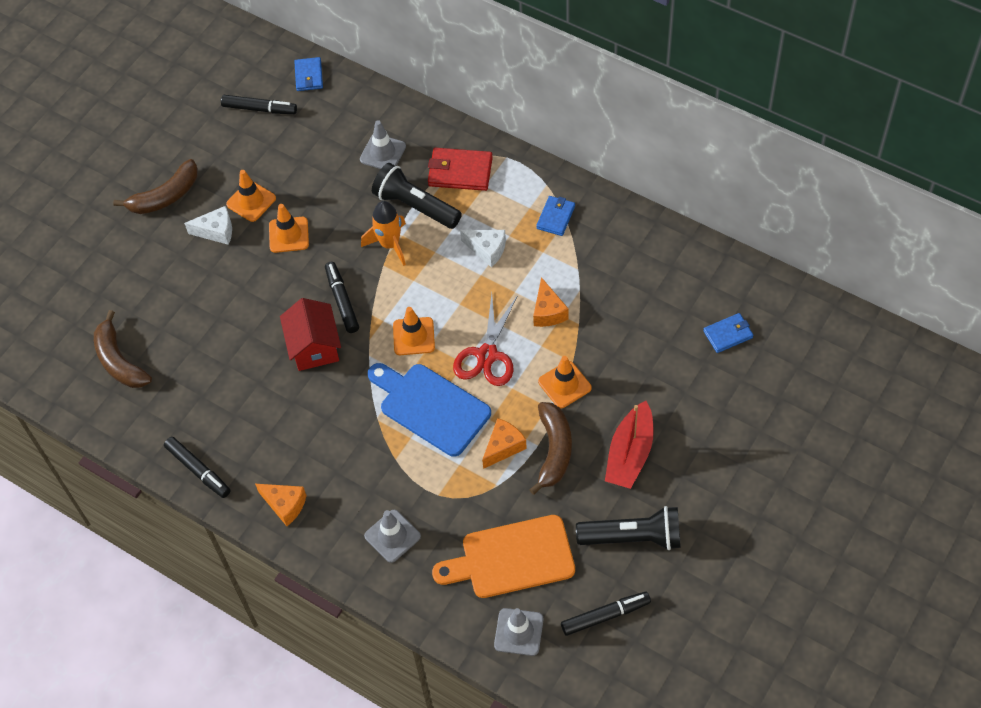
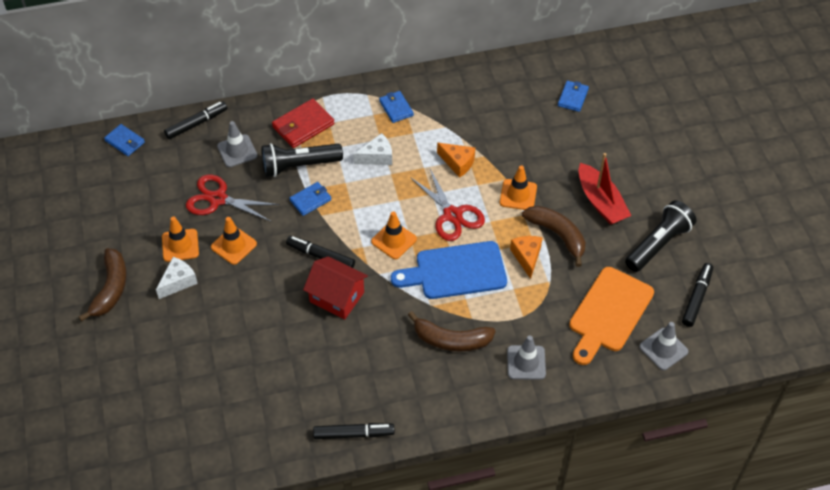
camera: 50 degrees left, 5 degrees down
(119, 361) = (209, 416): brown banana -> brown banana (451, 340)
(259, 109) = (113, 186): black marker -> black marker (196, 124)
(285, 505) = (437, 404): orange cheese -> none
(321, 184) = (218, 199): none -> red scissors
(390, 244) = (310, 200): orange rocket -> blue wallet

